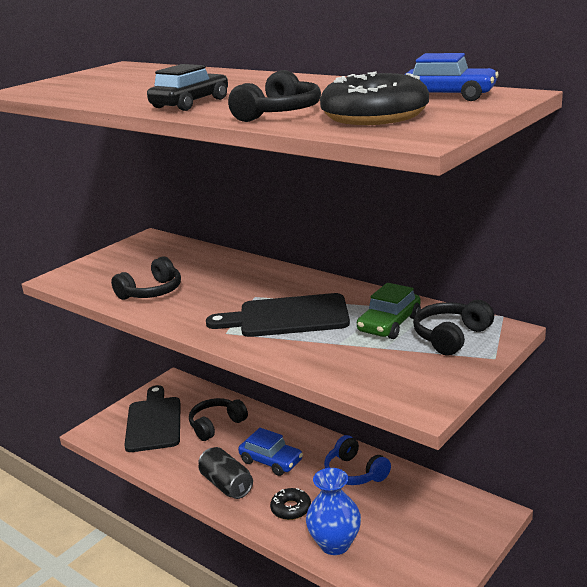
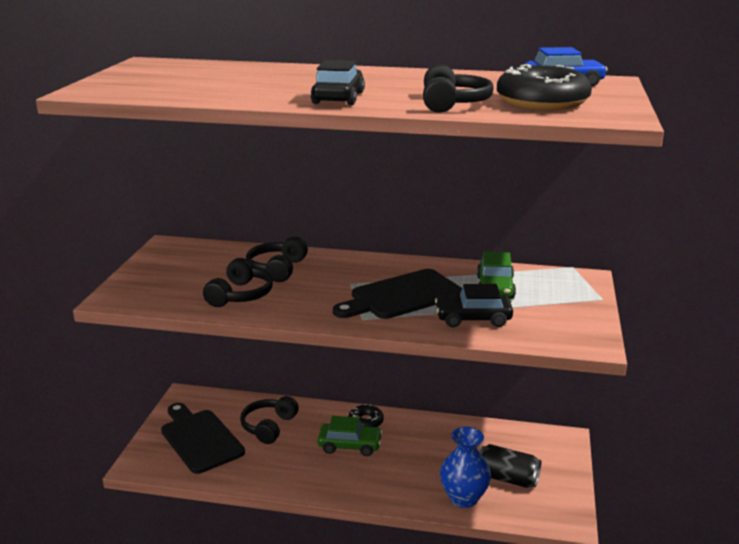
camera: 30 degrees left, 0 degrees up
(226, 485) = (325, 477): black can -> black can (507, 478)
(271, 461) = (350, 445): blue car -> green car
(291, 509) = (402, 480): black donut -> black donut (365, 422)
(329, 352) = (473, 318): none -> black car
(354, 472) = (432, 436): blue headphones -> none
(451, 337) = (553, 289): black headphones -> black headphones (277, 269)

